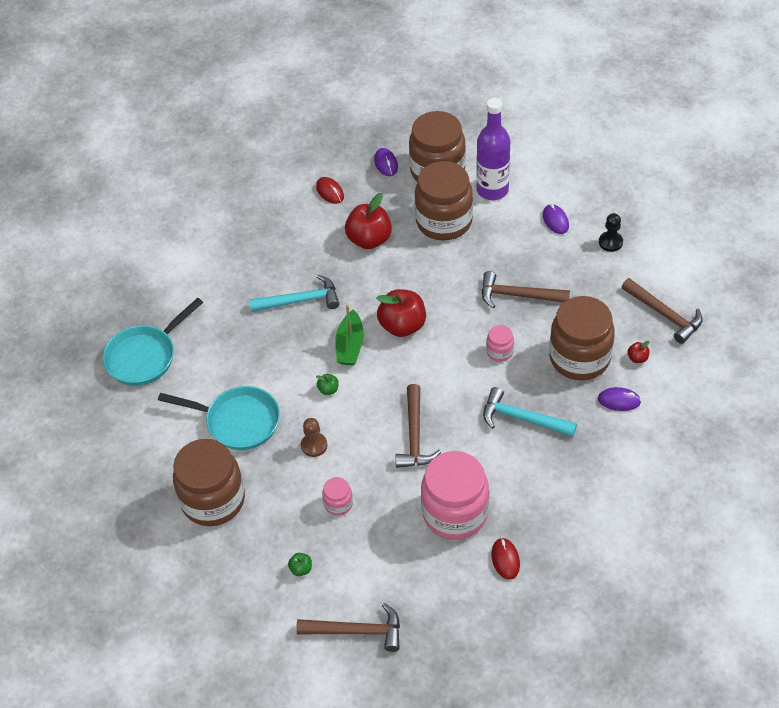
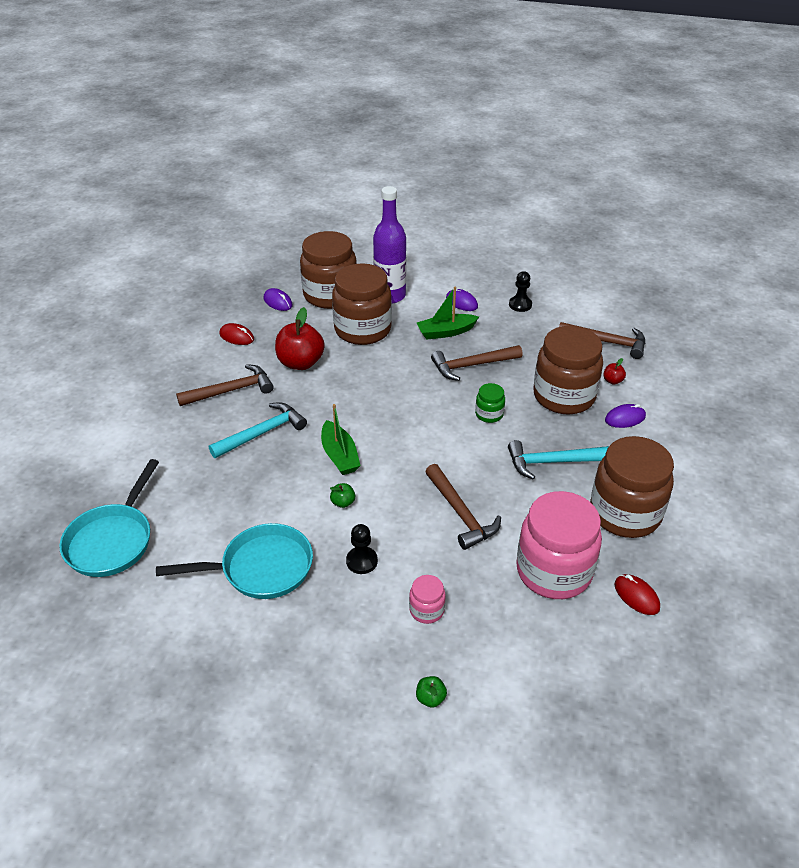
camera: 30 degrees left, 10 degrees down
(213, 500) = (279, 663): brown jar -> brown jar (625, 513)
(314, 445) = (362, 561): brown pawn -> black pawn
(356, 631) = (540, 741): brown hammer -> brown hammer (231, 390)
(402, 326) = (381, 422): red apple -> none
(499, 352) = (489, 414): pink jar -> green jar
(518, 250) = (446, 332): none -> green boat

